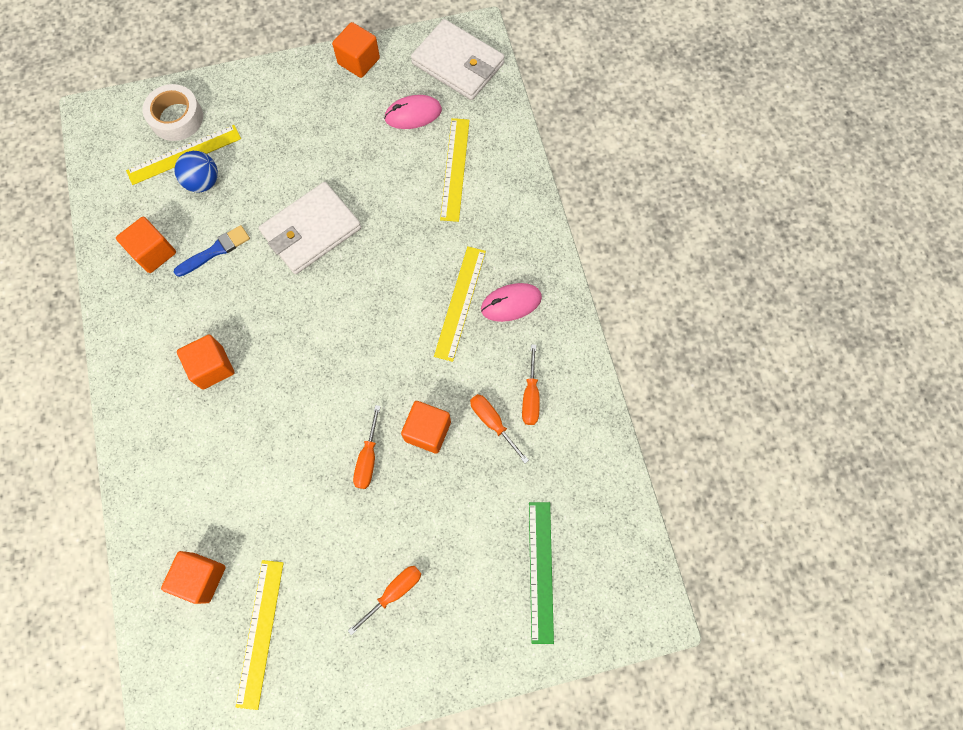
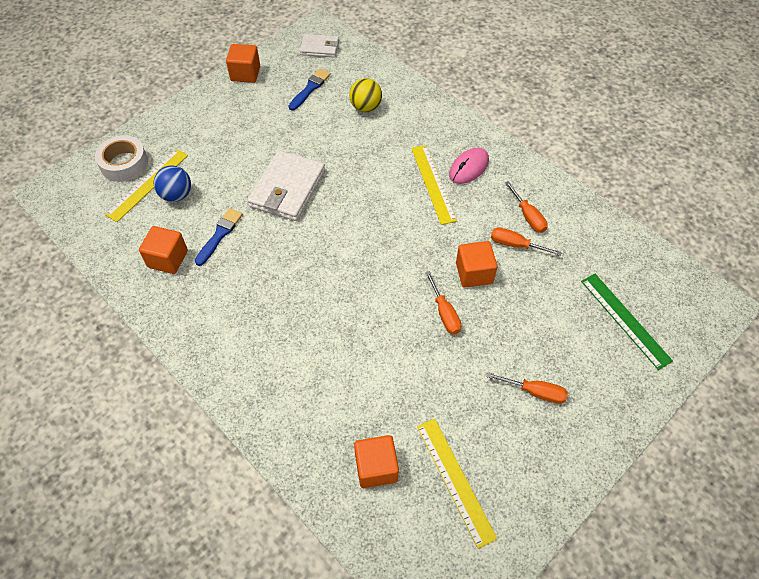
camera: 30 degrees left, 15 degrees down
(212, 367) = (274, 313): orange cube -> none
(394, 592) = (535, 392): orange screwdriver -> orange screwdriver turned 90 degrees clockwise
(413, 114) = (310, 88): pink mouse -> blue brush
(455, 169) = (365, 107): yellow ruler -> yellow ball
(458, 63) = (319, 48): white wallet -> white wallet, size x0.58

